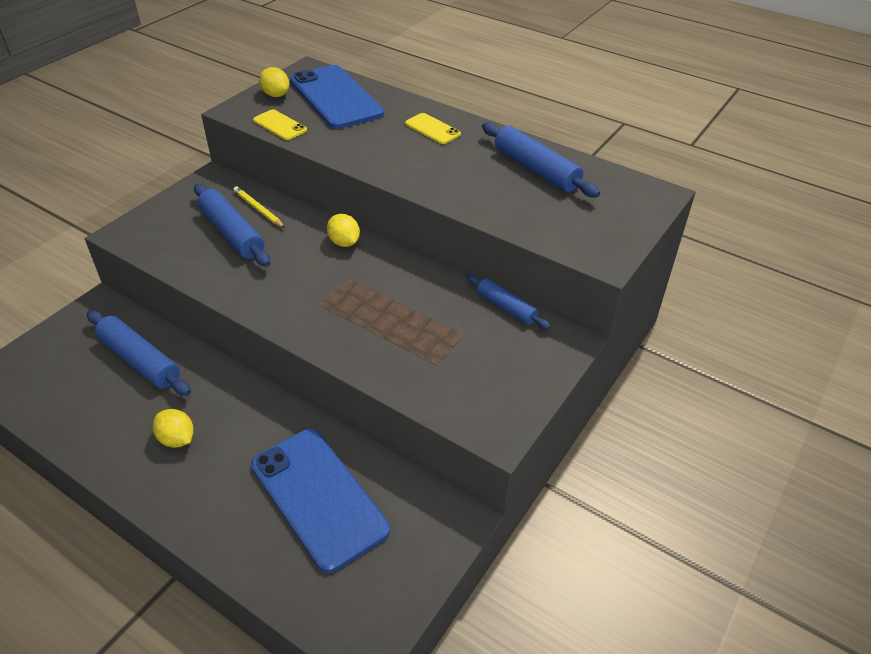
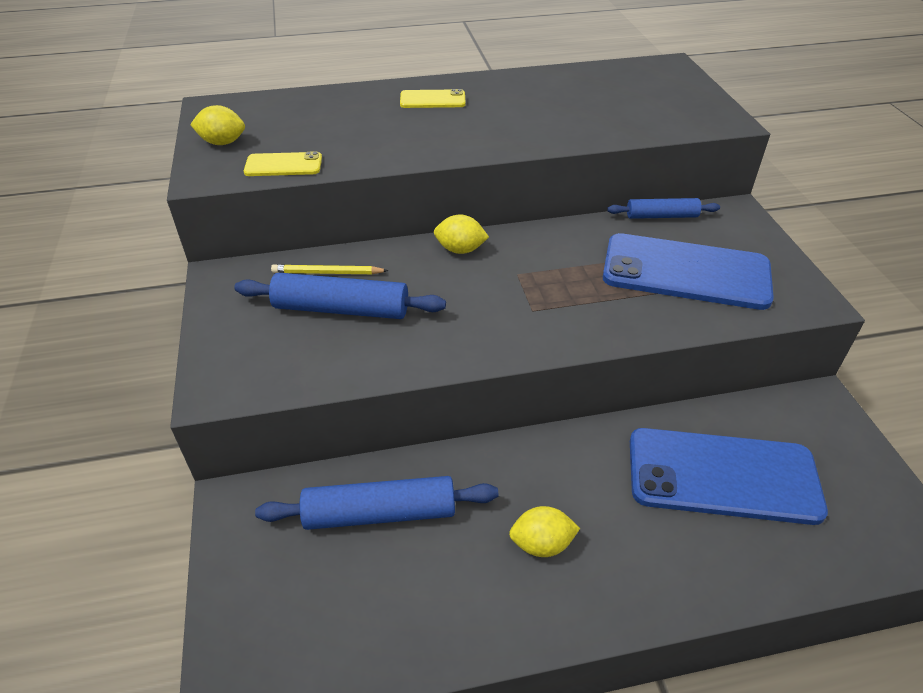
camera: 45 degrees left, 0 degrees up
(336, 97) = (292, 116): blue phone -> blue phone (686, 272)
(536, 169) = (567, 89): blue rolling pin -> none

